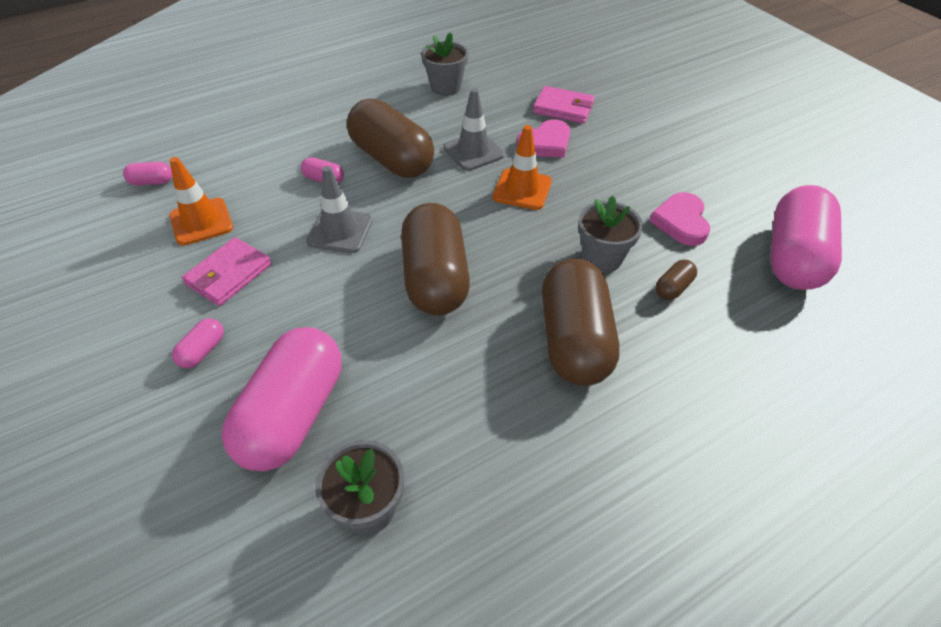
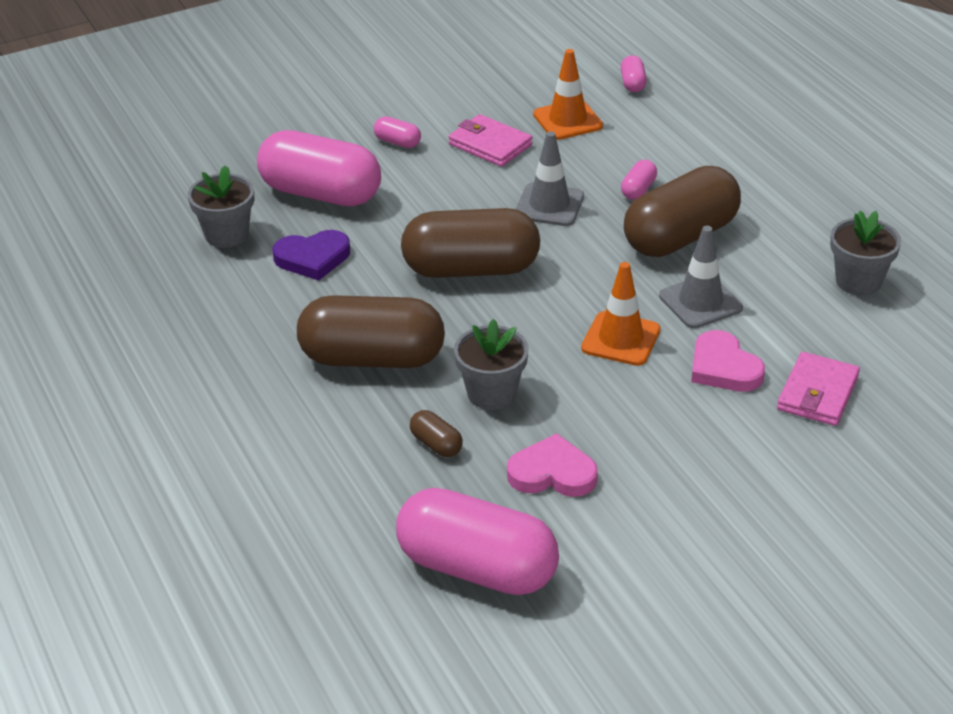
camera: 95 degrees right, 10 degrees down
(418, 408) = (312, 258): none -> purple heart

